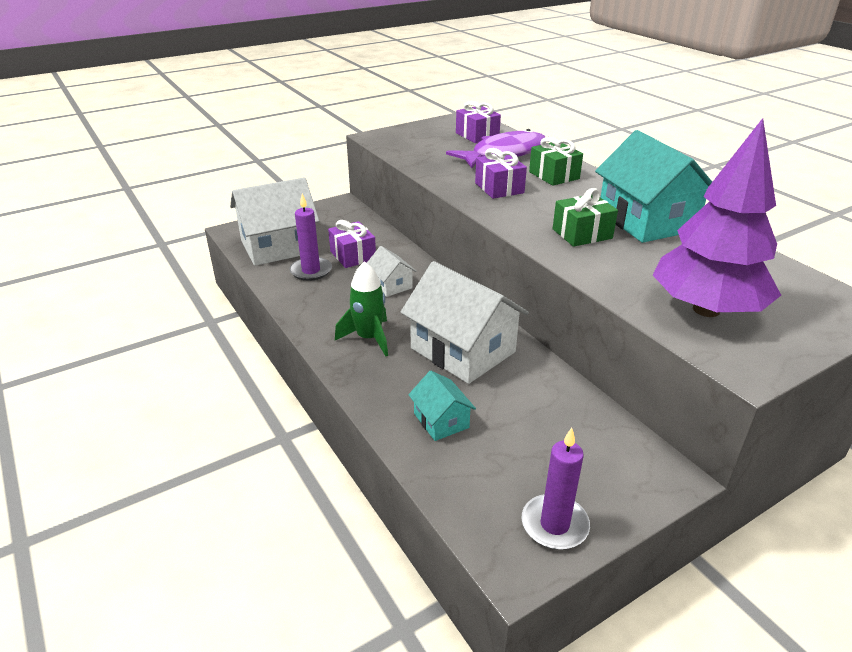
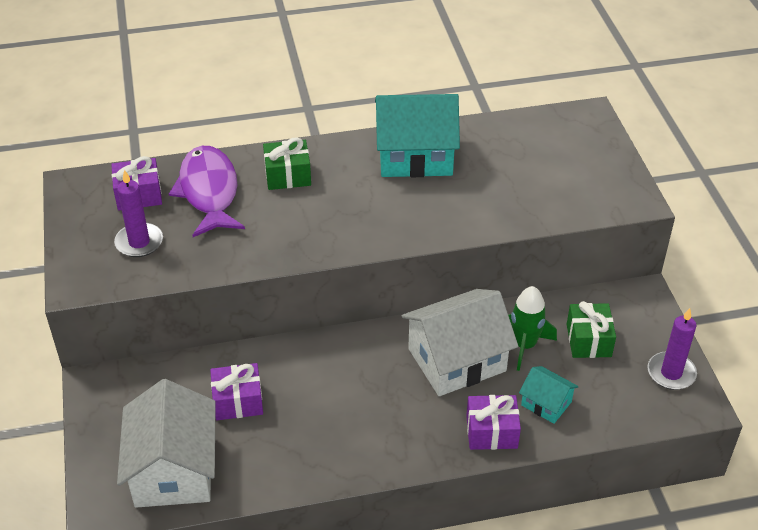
camera: 70 degrees left, 10 degrees up
(311, 271) = (252, 447): purple candle -> purple candle (139, 242)
(369, 338) = (409, 424): green rocket -> green rocket (524, 345)
(391, 285) = (319, 383): white house -> none
(441, 420) = (546, 403): turquoise house -> turquoise house turned 45 degrees clockwise
(499, 188) = (294, 224): purple gift -> purple gift (491, 432)
(582, 234) = (419, 204): green gift -> green gift (588, 340)
(706, 309) = (563, 187): purple tree -> none

